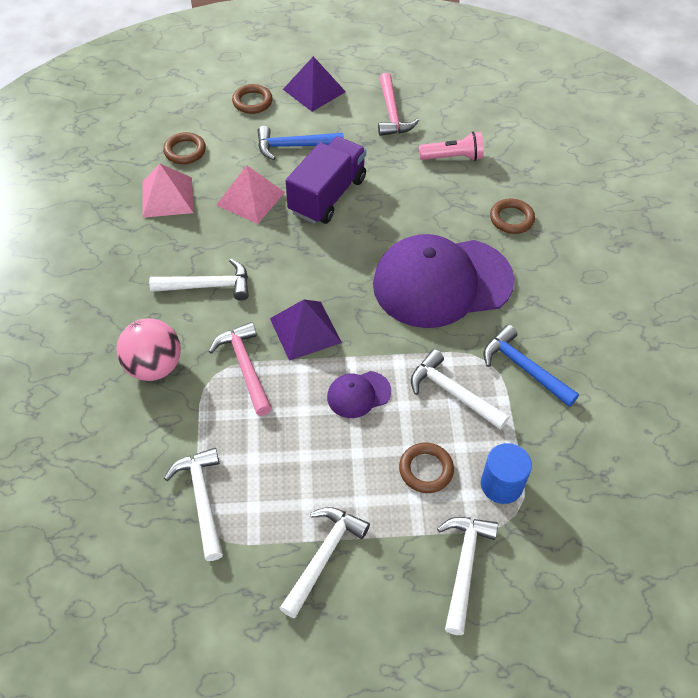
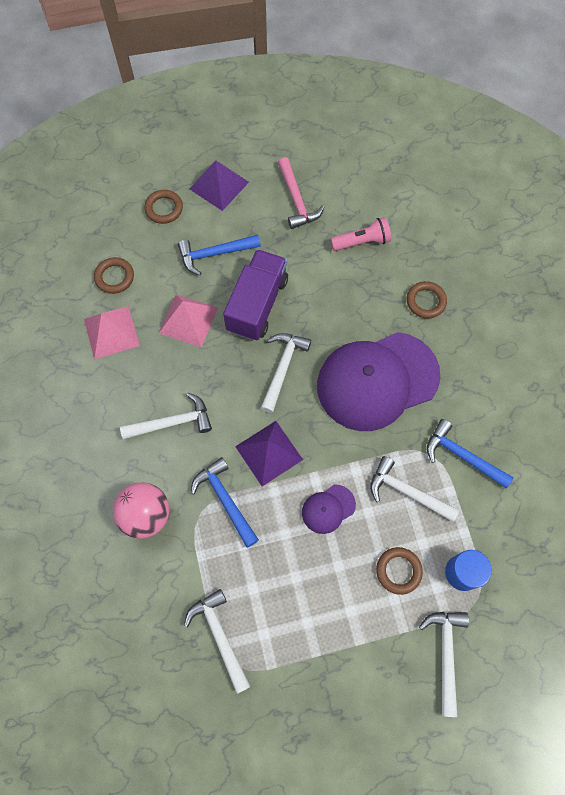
camera: 10 degrees left, 15 degrees up
(245, 366) = (225, 500): pink hammer -> blue hammer
(323, 556) = (331, 667): white hammer -> white hammer (283, 368)

